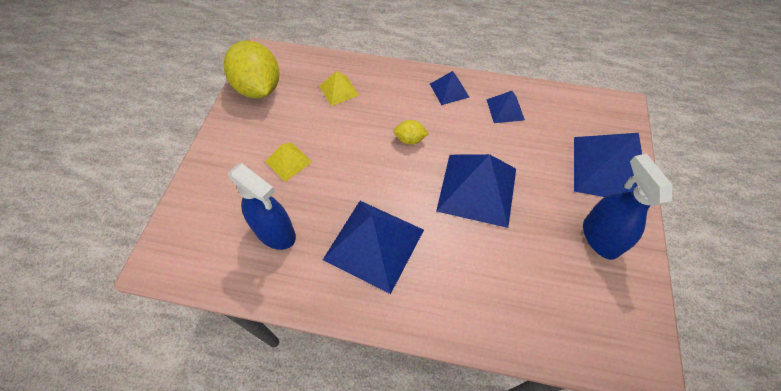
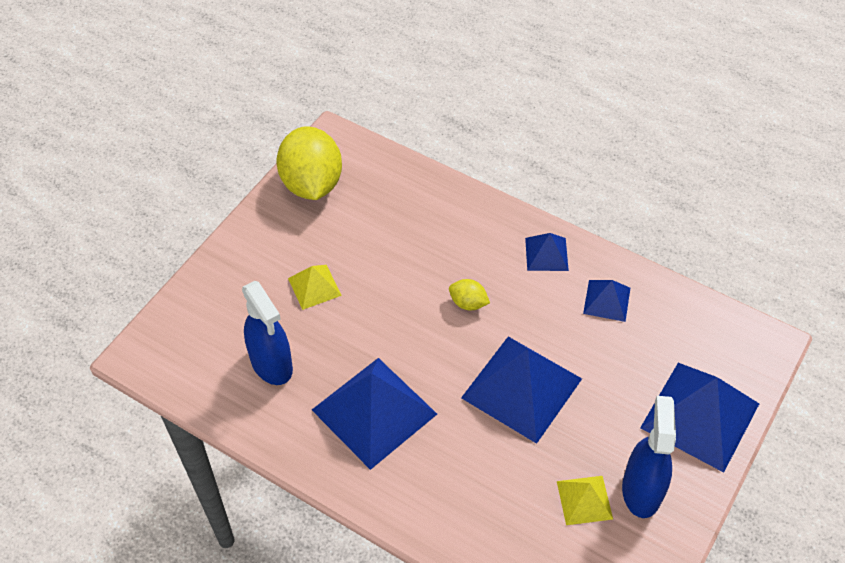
camera: 20 degrees right, 5 degrees down
(339, 90) = (407, 214): yellow pyramid -> yellow pyramid (584, 500)

